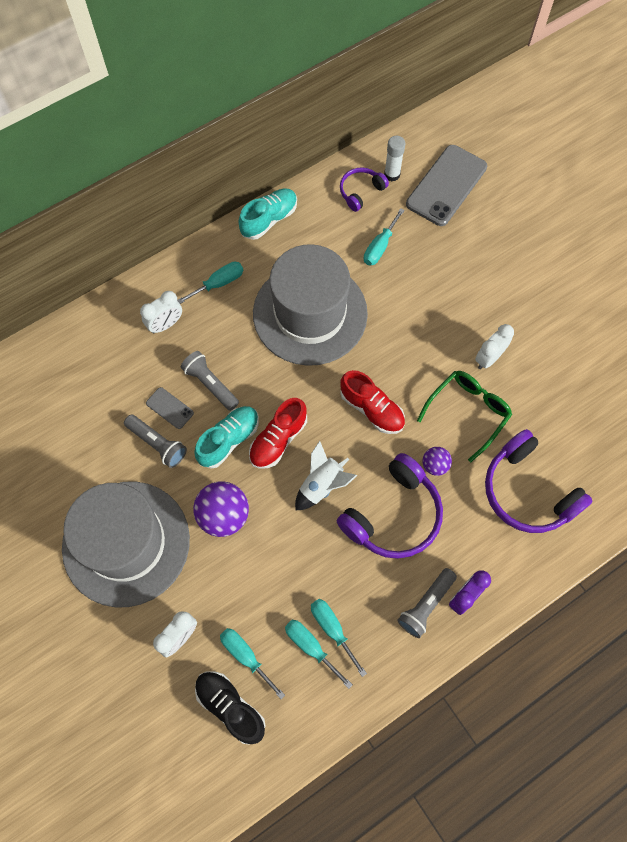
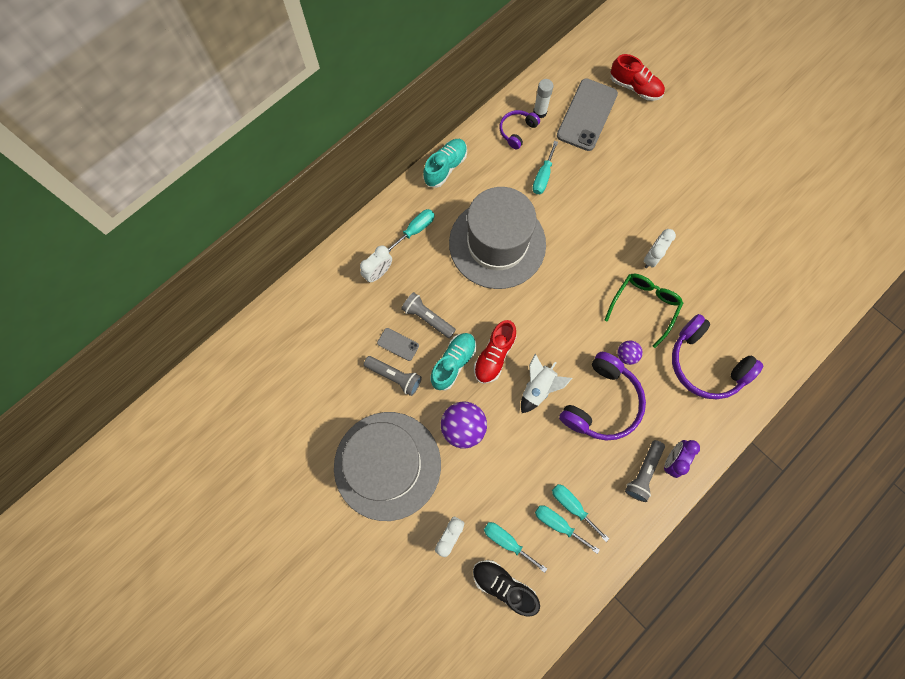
camera: 10 degrees left, 5 degrees up
(372, 409) = (565, 317): red shoe -> red shoe (634, 87)

